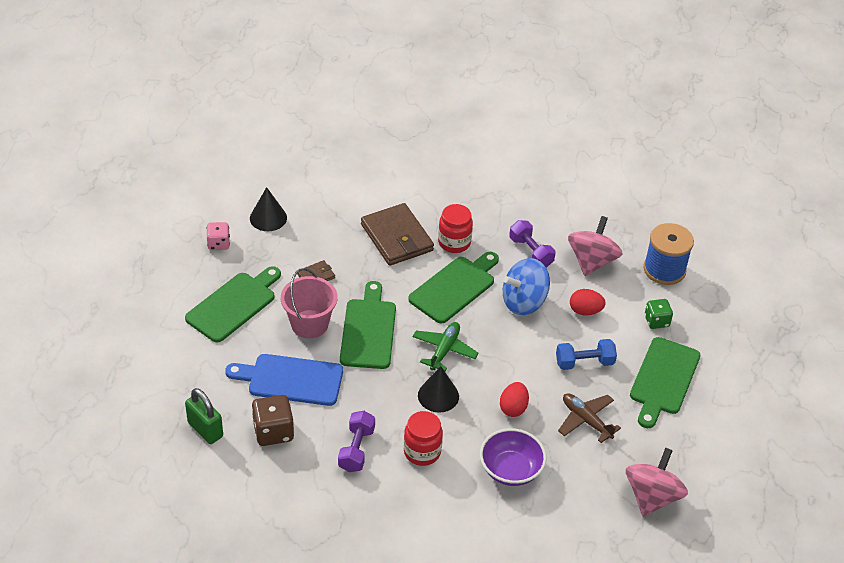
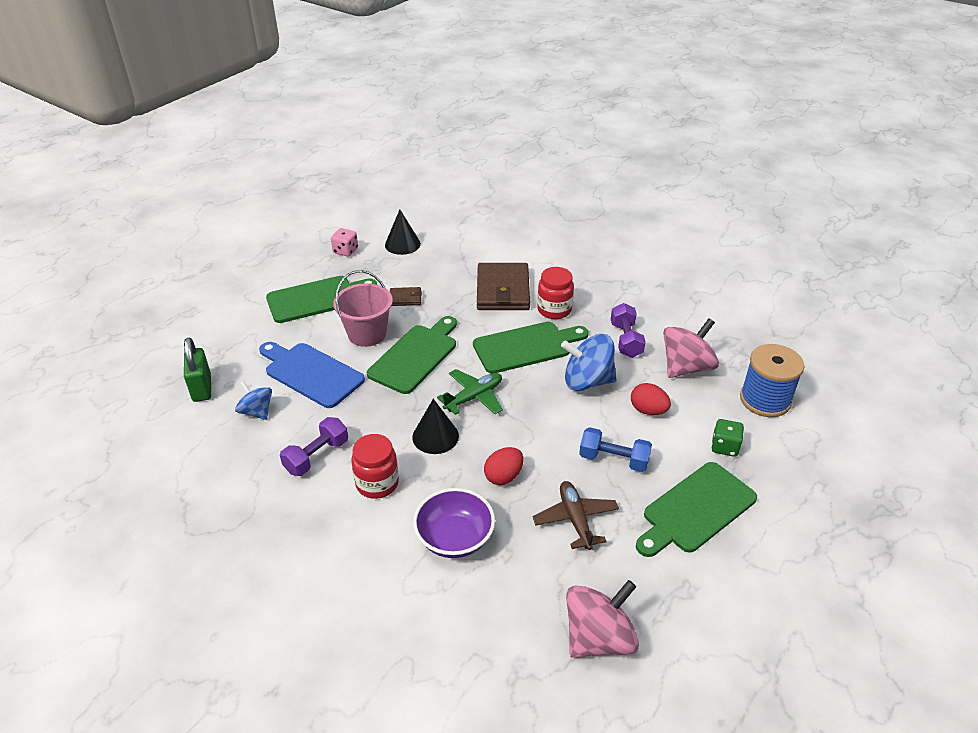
camera: 30 degrees right, 5 degrees down
(273, 432) = (257, 412): brown dice -> blue spinning top

